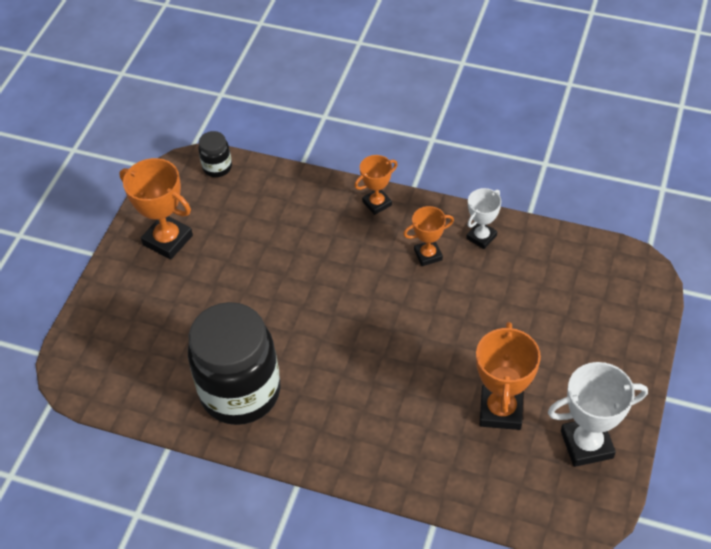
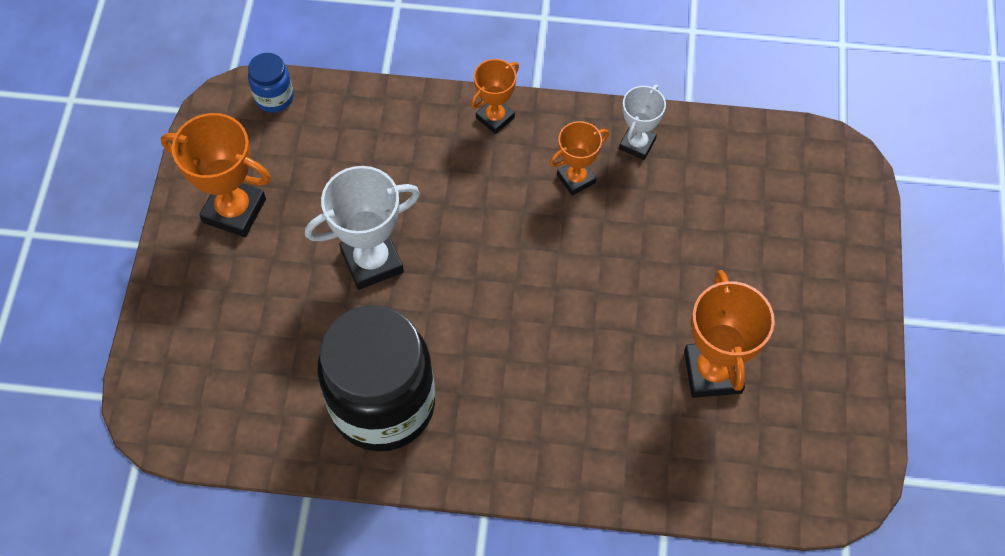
camera: 15 degrees left, 10 degrees up
(217, 167) = (274, 97): black jar -> blue jar
(586, 444) = (824, 398): white trophy -> white trophy (372, 261)

